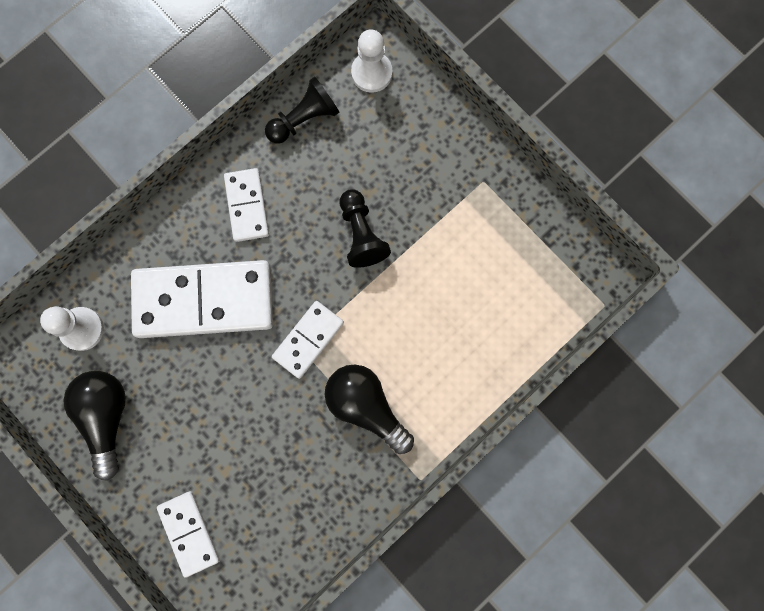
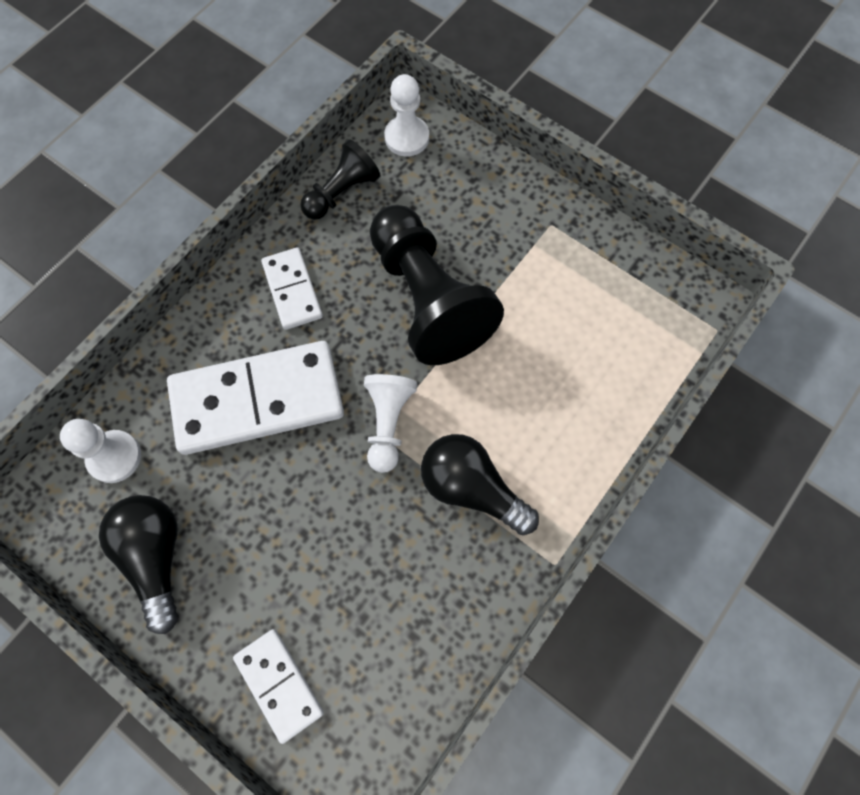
camera: 10 degrees left, 10 degrees down
(308, 339) = (388, 424): white domino -> white pawn
(361, 234) = (427, 299): black pawn -> black pawn, size x1.88

